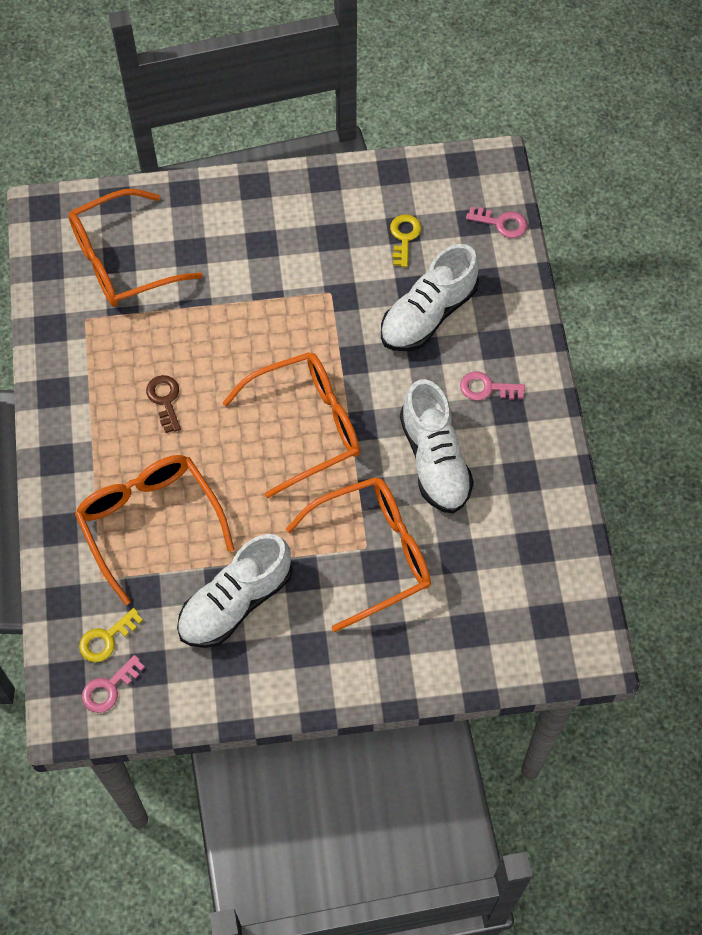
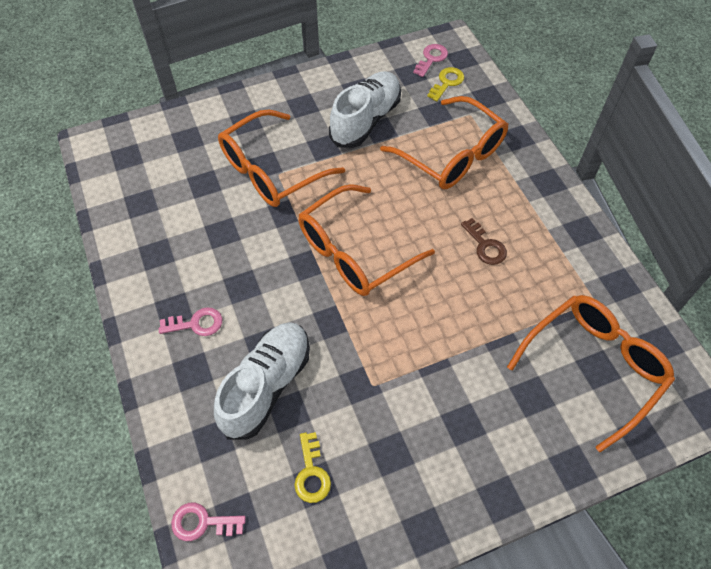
camera: 165 degrees right, 5 degrees down
(434, 460) = (235, 249): white shoe -> none

